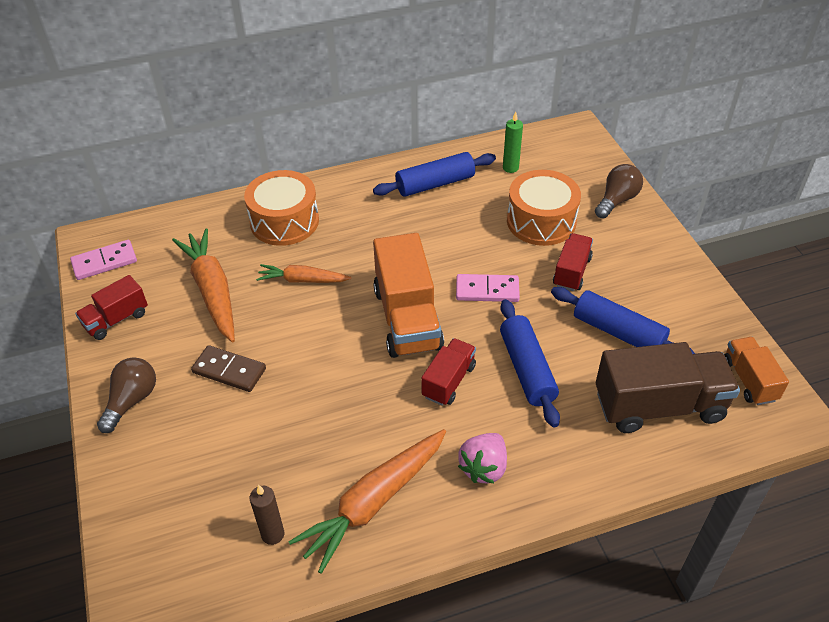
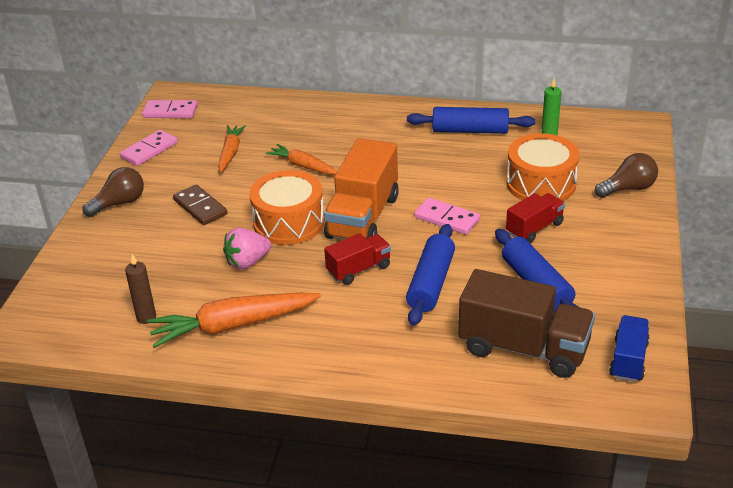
camera: 30 degrees right, 10 degrees down
(116, 319) = (149, 150): red truck -> pink domino
(212, 291) = (230, 153): orange carrot -> orange carrot, size x0.59
(284, 221) = (323, 122): orange drum -> orange drum (289, 222)
(484, 468) = (335, 335): pink strawberry -> pink strawberry (247, 262)
(749, 380) = (628, 360): orange truck -> blue truck

